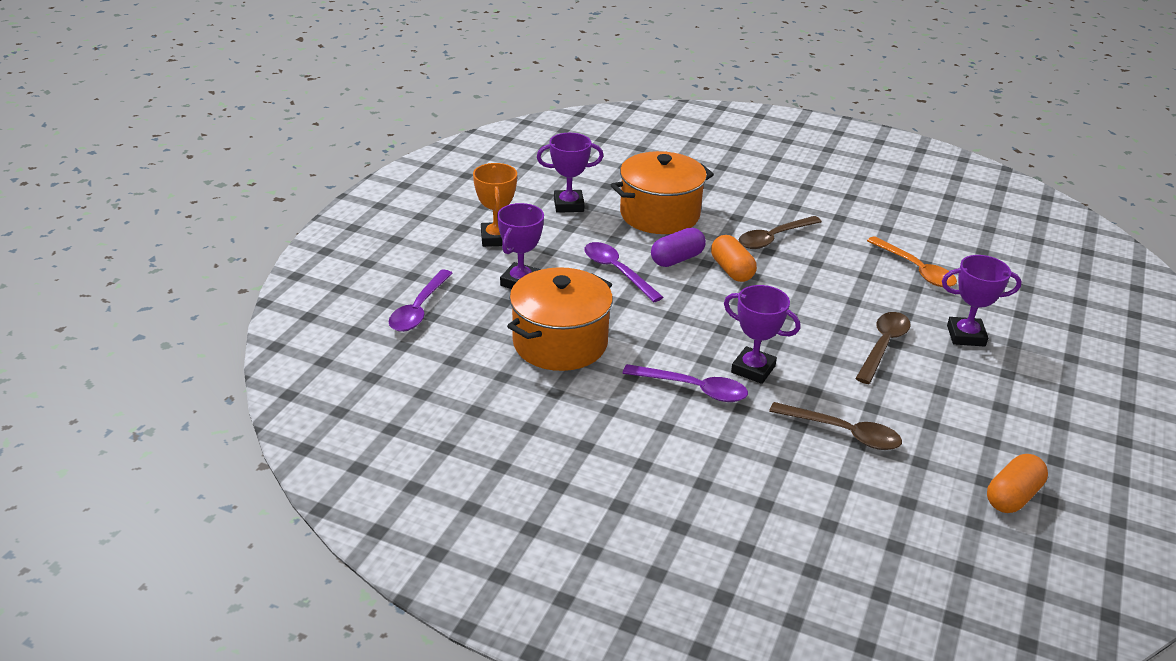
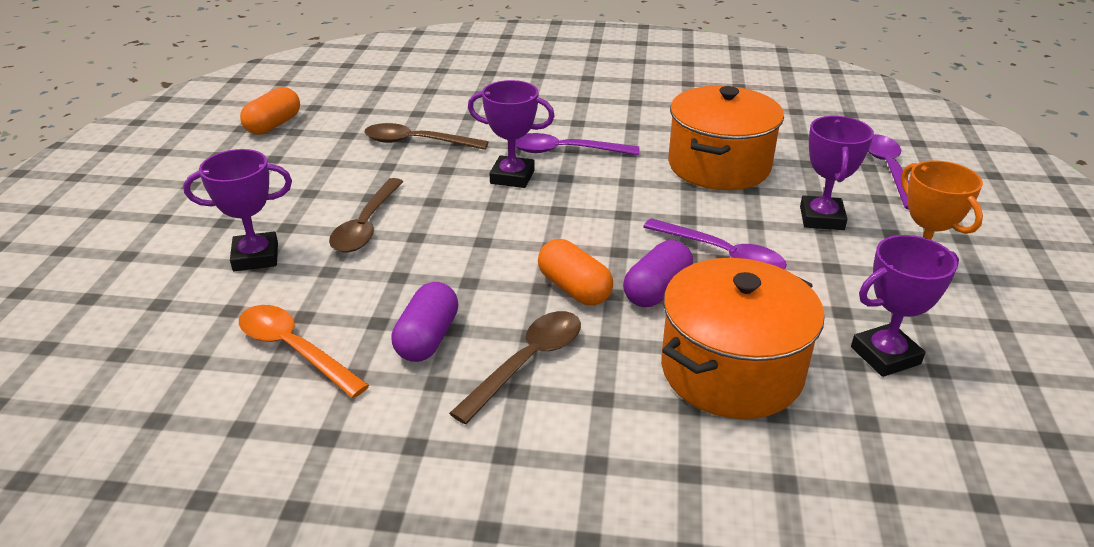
camera: 165 degrees right, 0 degrees up
(833, 260) = (427, 338): none -> purple capsule

